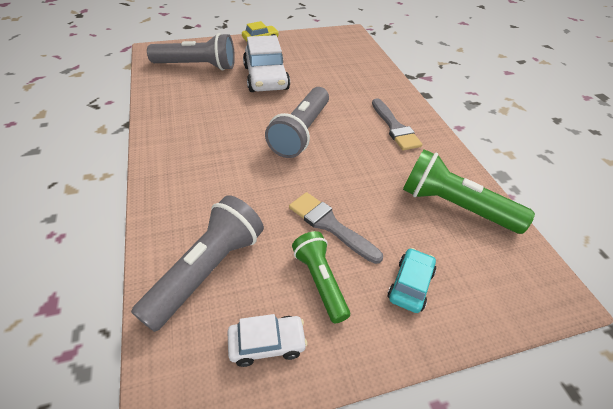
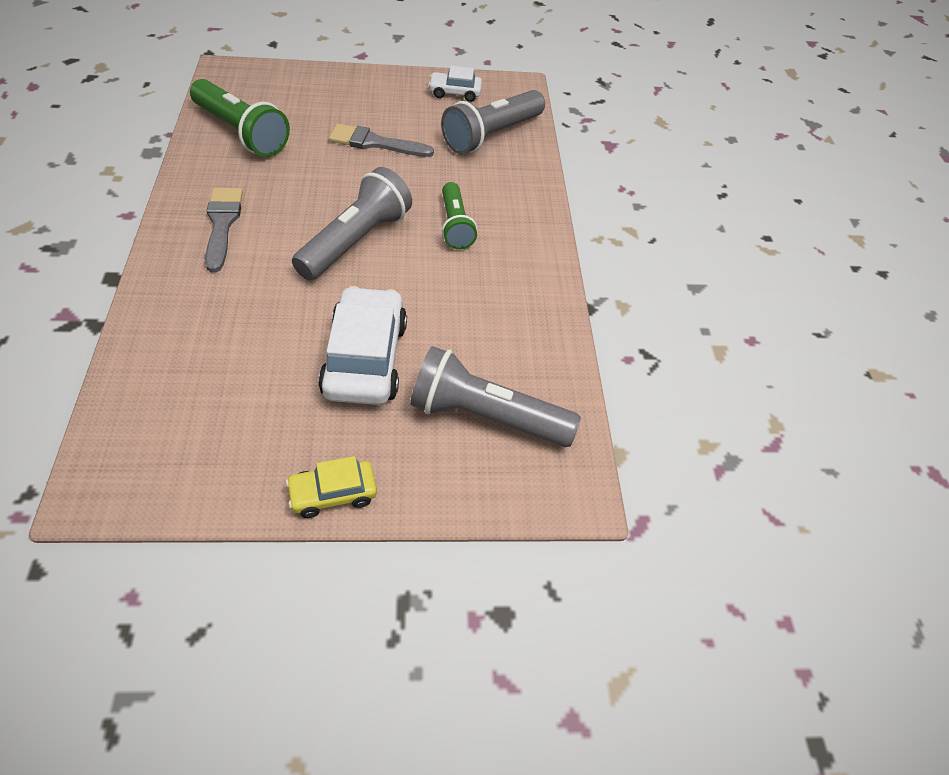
camera: 170 degrees left, 5 degrees up
(320, 281) = (403, 112): green flashlight -> green flashlight (455, 225)
(330, 225) = (375, 143): grey brush -> grey brush turned 135 degrees clockwise
(410, 285) = (334, 96): turquoise car -> none

